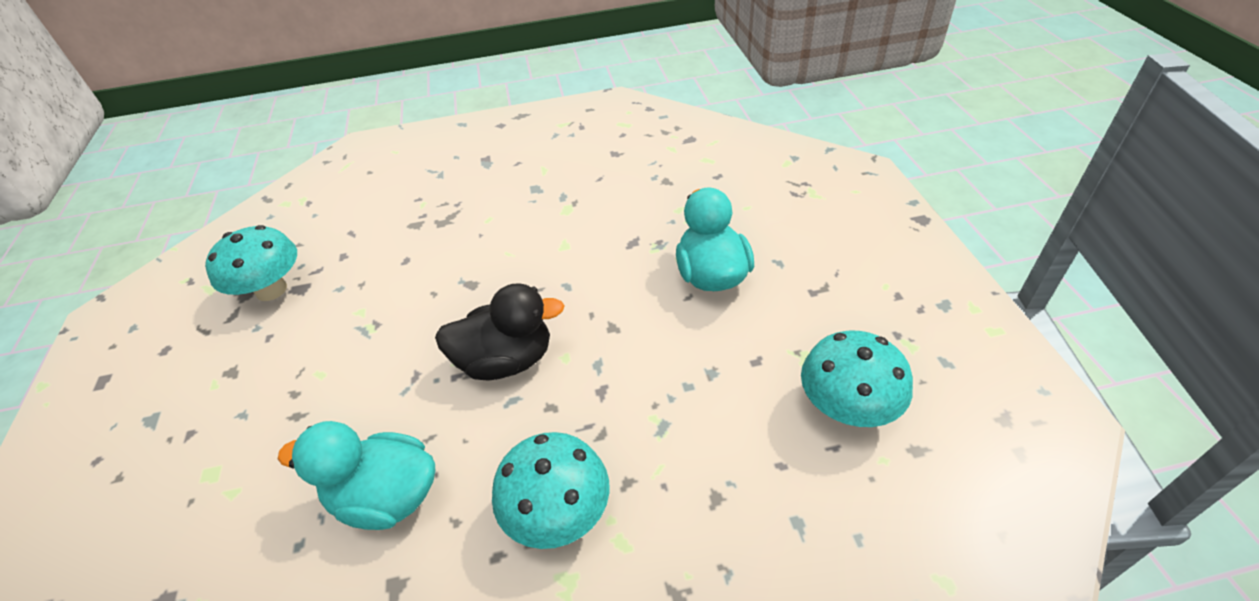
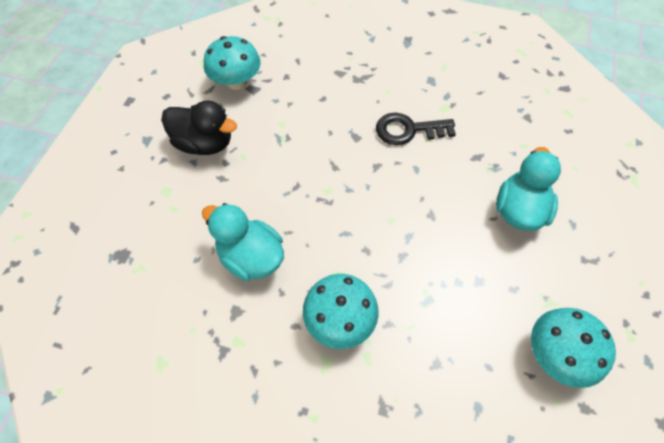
camera: 25 degrees right, 15 degrees up
(506, 360) = (354, 204): black duck -> black duck (204, 143)
(535, 249) = (408, 130): none -> black key

